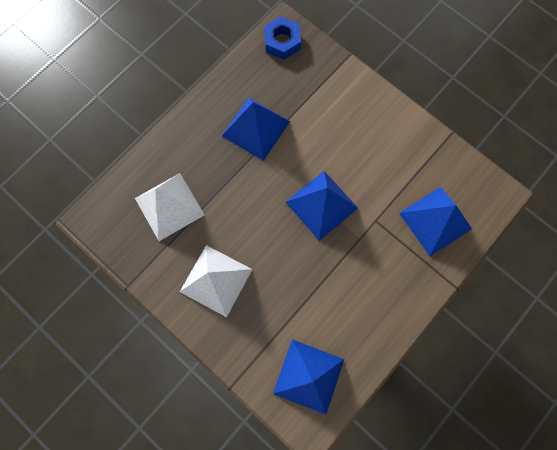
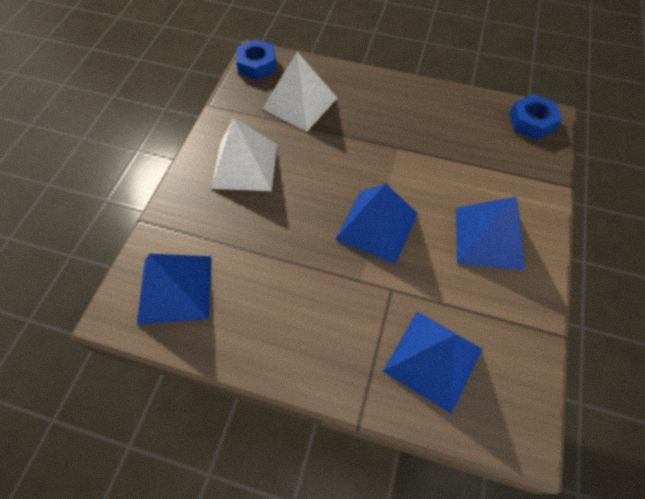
camera: 65 degrees right, 15 degrees down
(101, 224) = (257, 65): none -> blue nut
(256, 128) = (422, 136): blue pyramid -> blue pyramid (489, 238)

